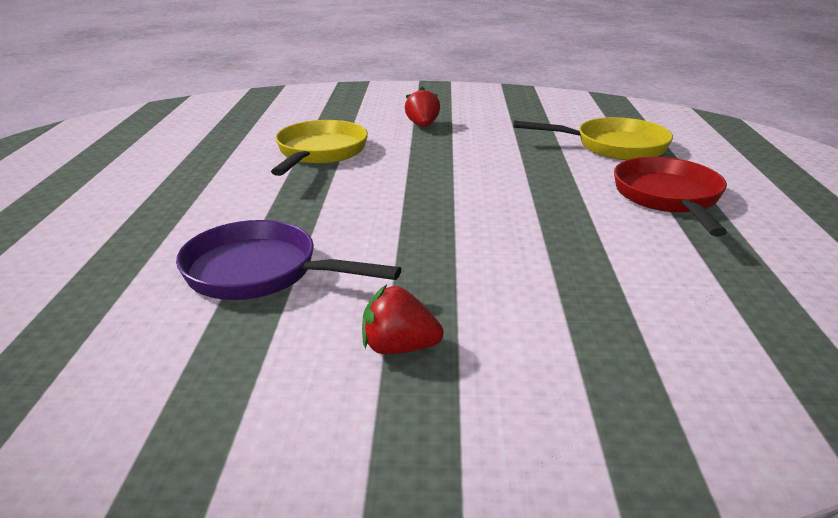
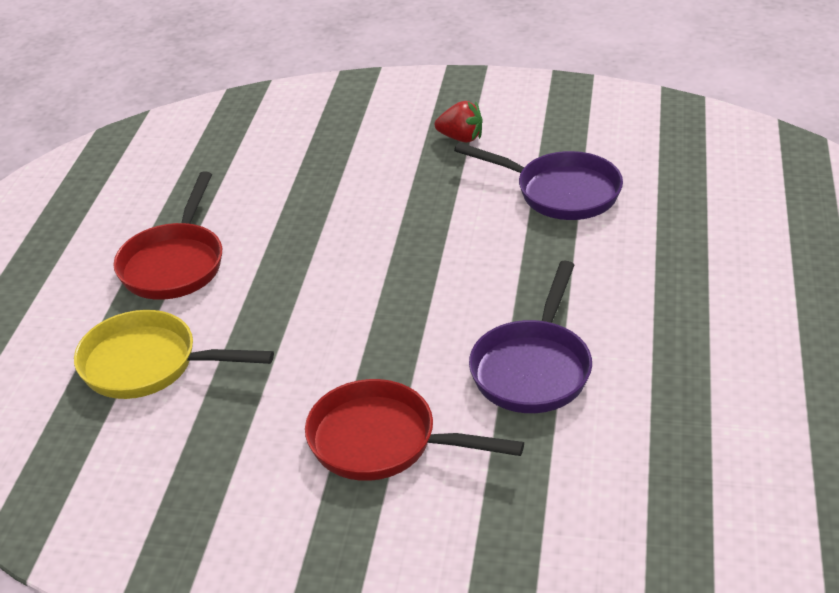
camera: 170 degrees left, 10 degrees up
(320, 153) = (533, 368): yellow pan -> purple pan
(422, 125) = (382, 441): red strawberry -> red pan

